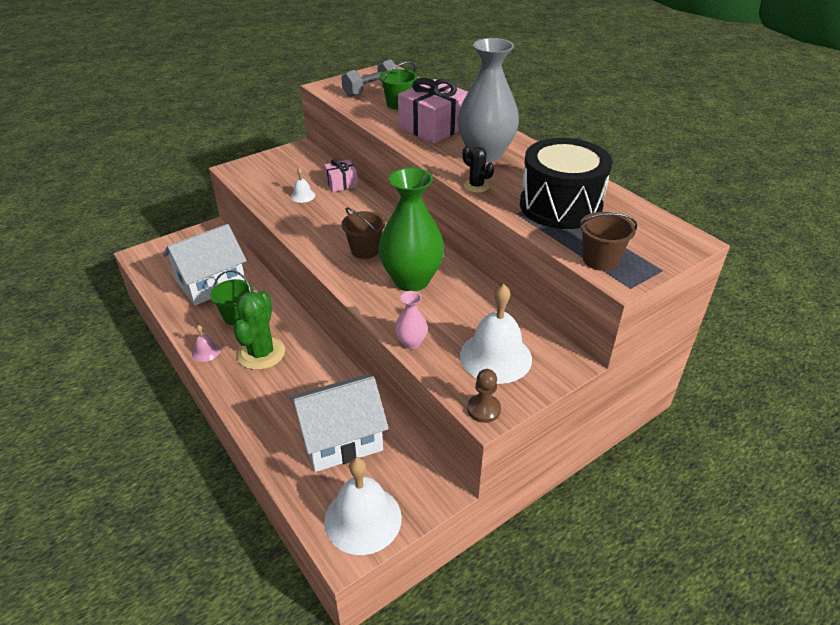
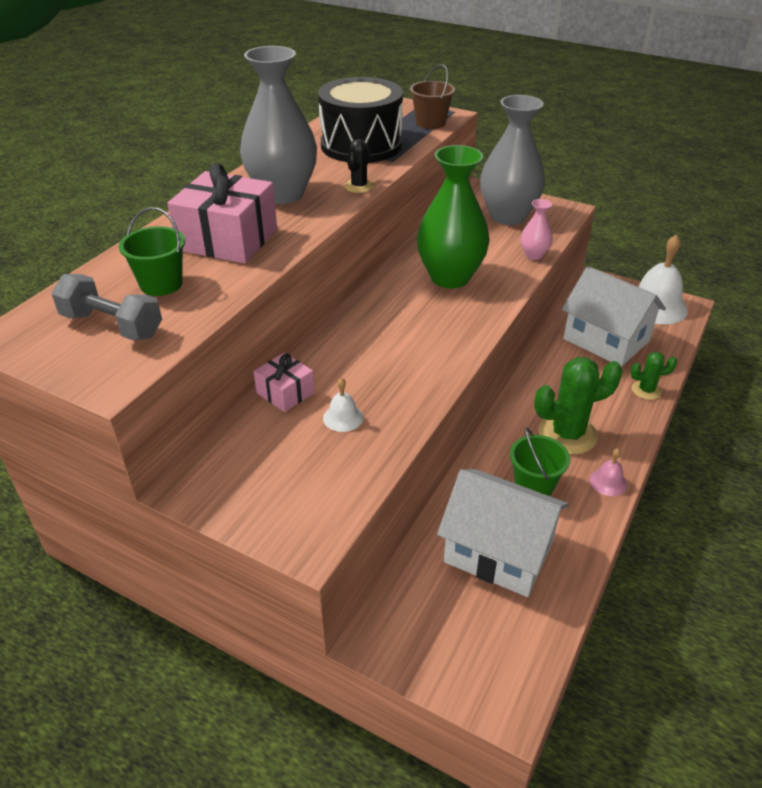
camera: 115 degrees left, 0 degrees up
(260, 427) = (646, 390): none -> green cactus
(365, 250) = (425, 321): brown bucket -> none
(483, 409) = (565, 211): brown pawn -> none
(495, 357) = (508, 216): white bell -> grey vase

